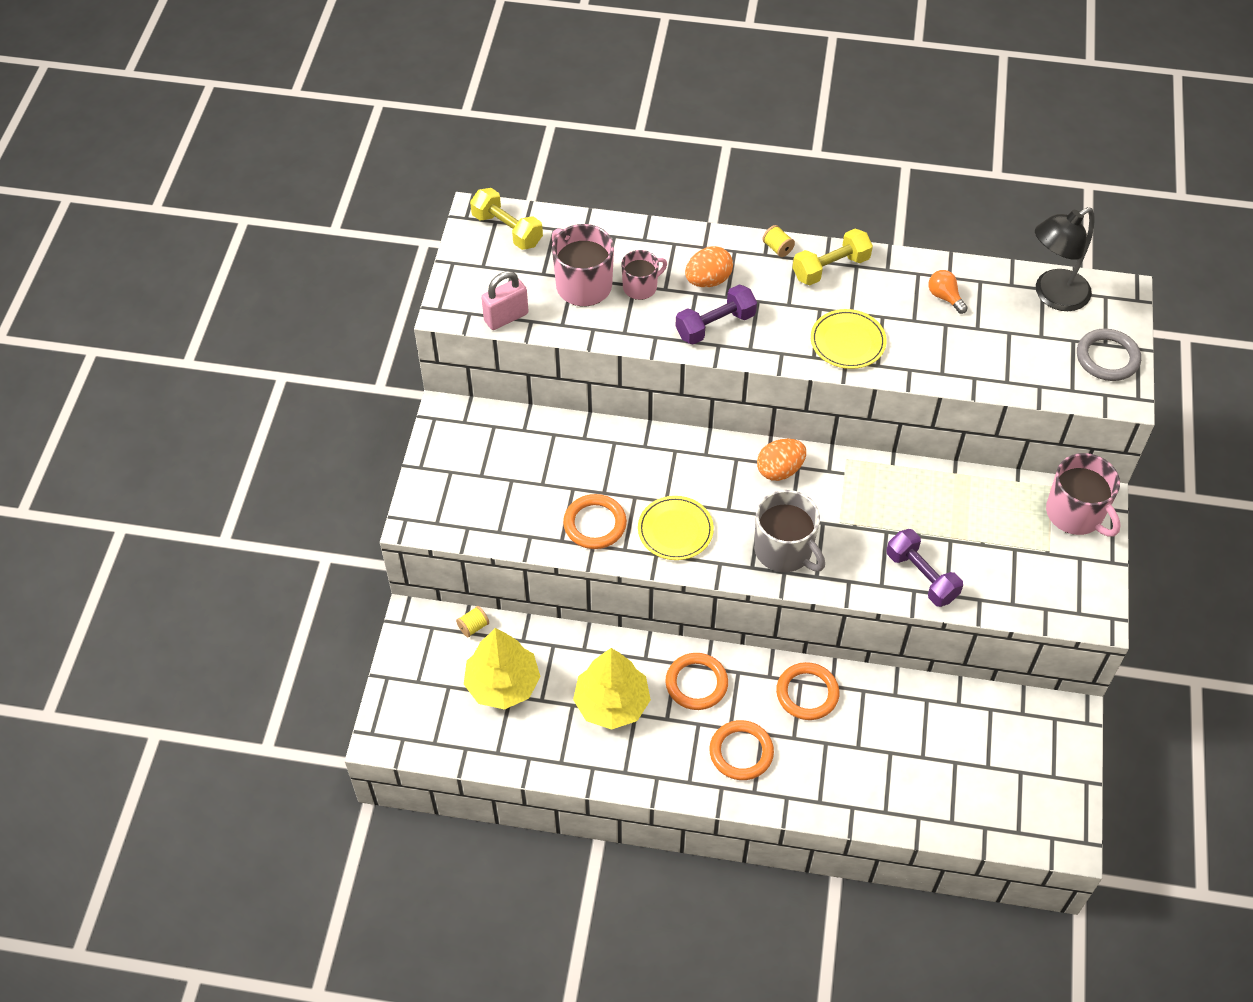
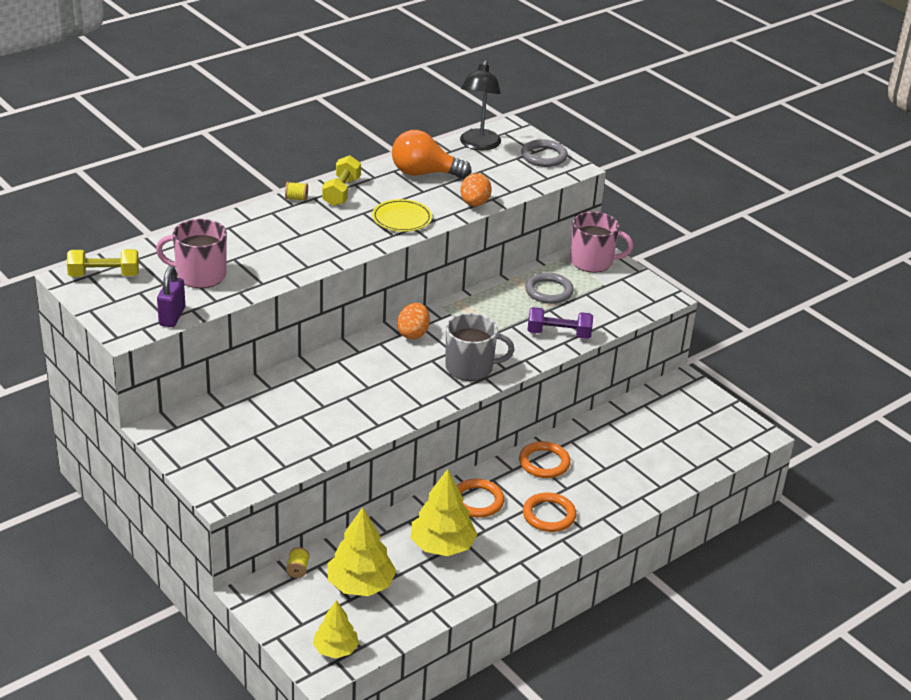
camera: 50 degrees left, 20 degrees down
(414, 728) = (335, 649): none -> yellow tree
(506, 317) = (172, 316): pink padlock -> purple padlock
(595, 524) = (341, 424): orange ring -> none
(640, 287) = (239, 257): pink mug -> none
(675, 530) = (395, 397): yellow plate -> none
(708, 280) = (277, 233): orange egg -> orange egg (474, 204)
(715, 325) = (314, 251): purple dumbbell -> none
(944, 297) = (424, 173): orange light bulb -> orange light bulb, size x2.09
(978, 517) = (549, 291): none -> grey ring

